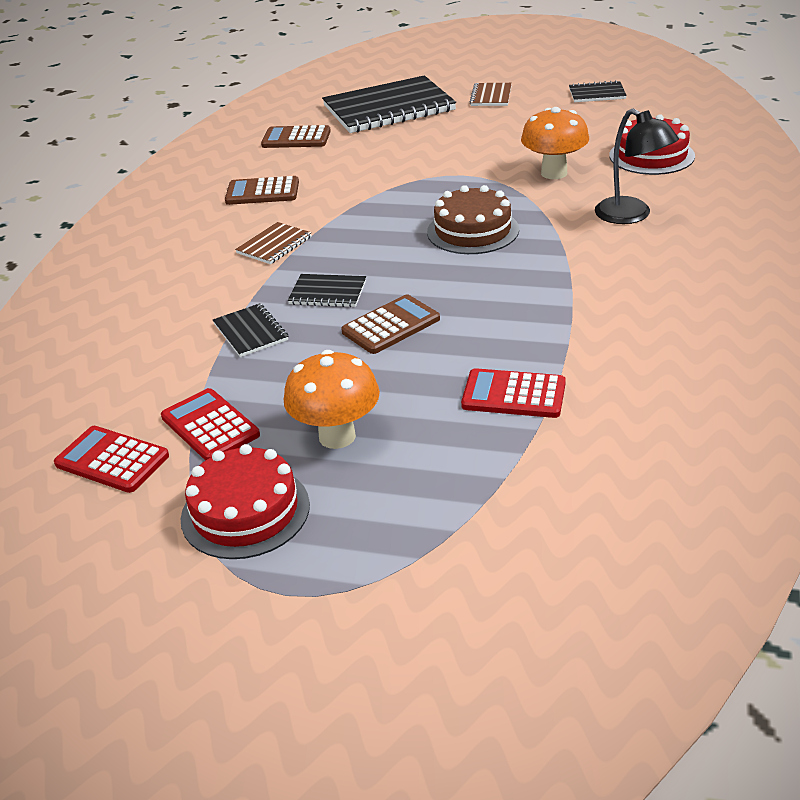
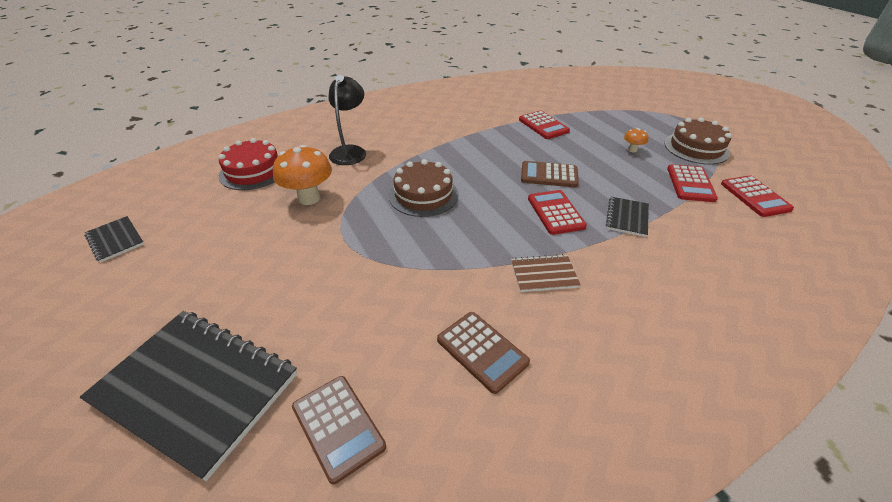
camera: 135 degrees left, 5 degrees up
(245, 511) = (696, 148): red cake -> brown cake
(328, 292) = (555, 212): black notebook -> red calculator
(337, 436) = (632, 150): orange mushroom -> orange mushroom, size x0.48
(491, 96) = (132, 311): brown notebook -> none

